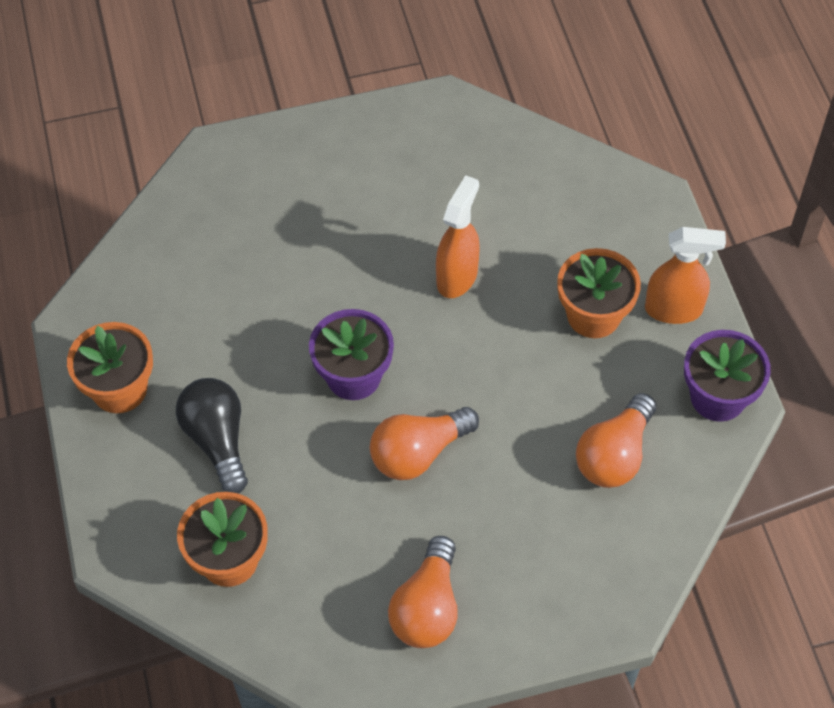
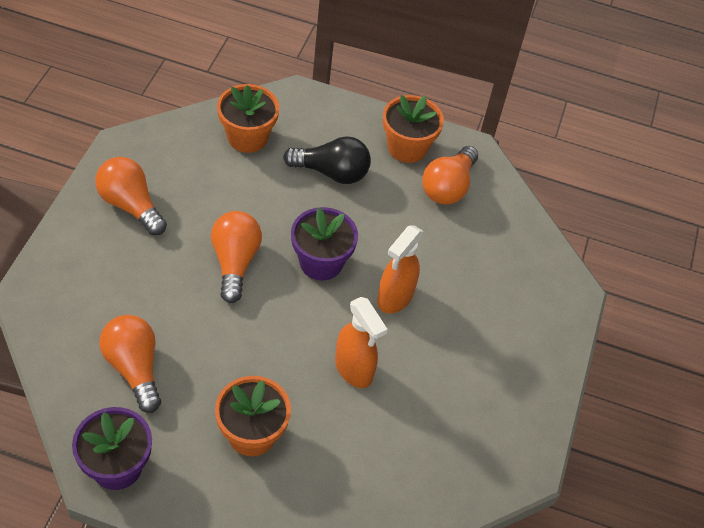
camera: 115 degrees right, 5 degrees down
(152, 320) = (448, 187): none -> orange light bulb
(674, 309) = (211, 493): orange spray bottle -> orange spray bottle (395, 298)

